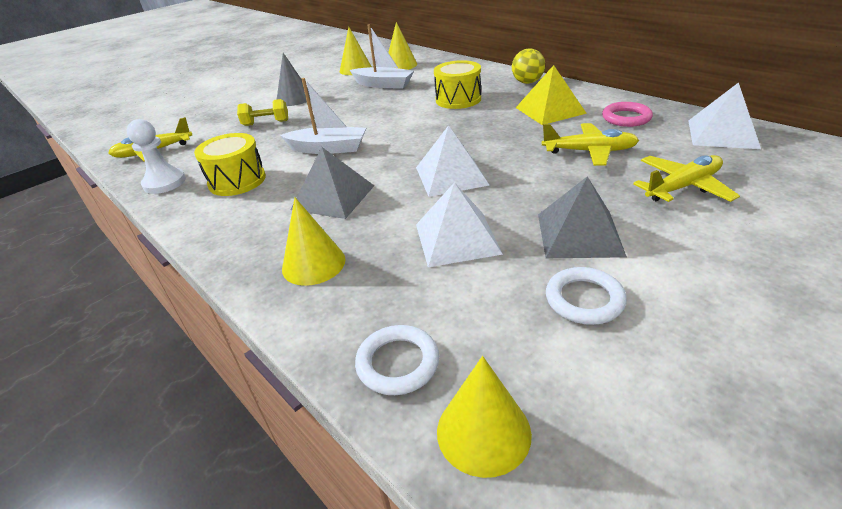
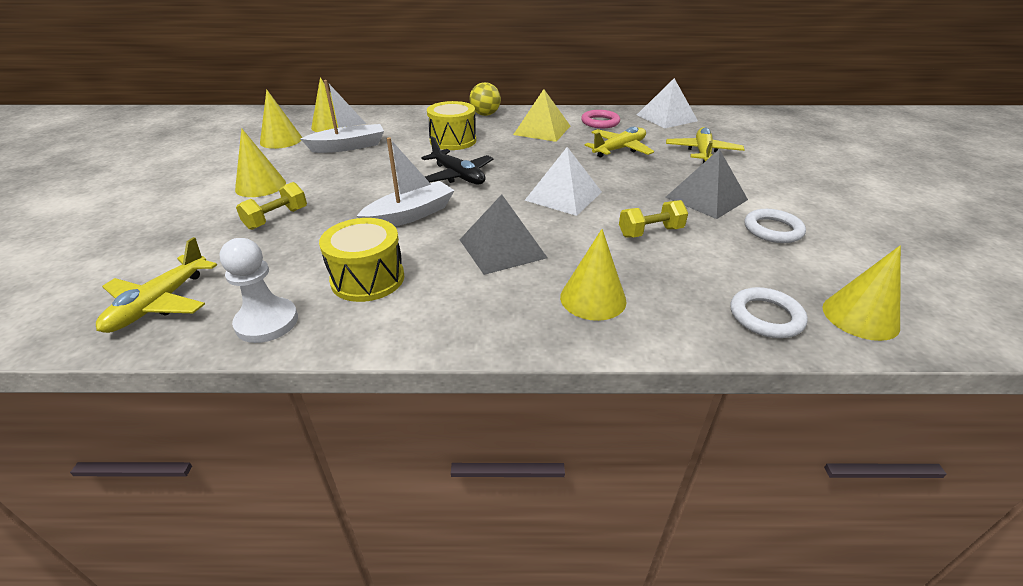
camera: 50 degrees left, 0 degrees up
(294, 98) = (260, 186): grey cone -> yellow cone
(408, 130) = (458, 176): none -> black plane
(457, 238) = (650, 232): white pyramid -> yellow dumbbell

